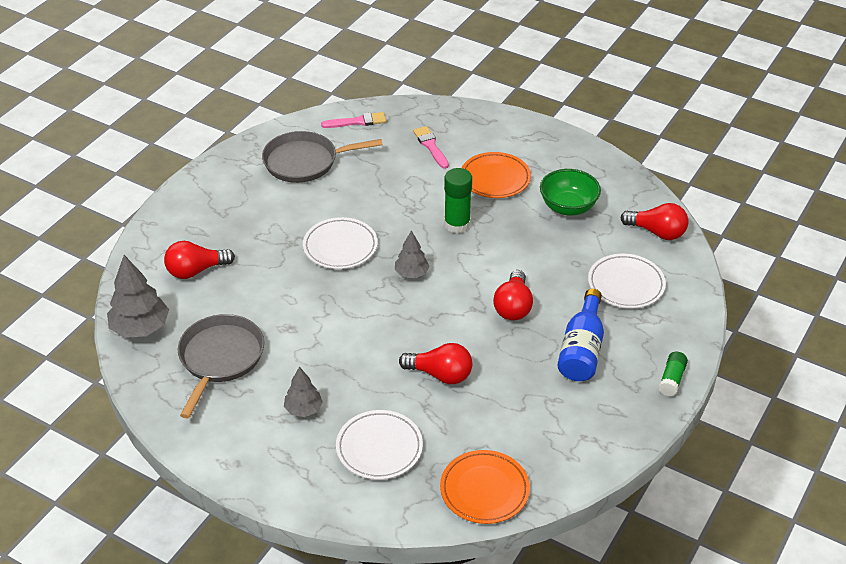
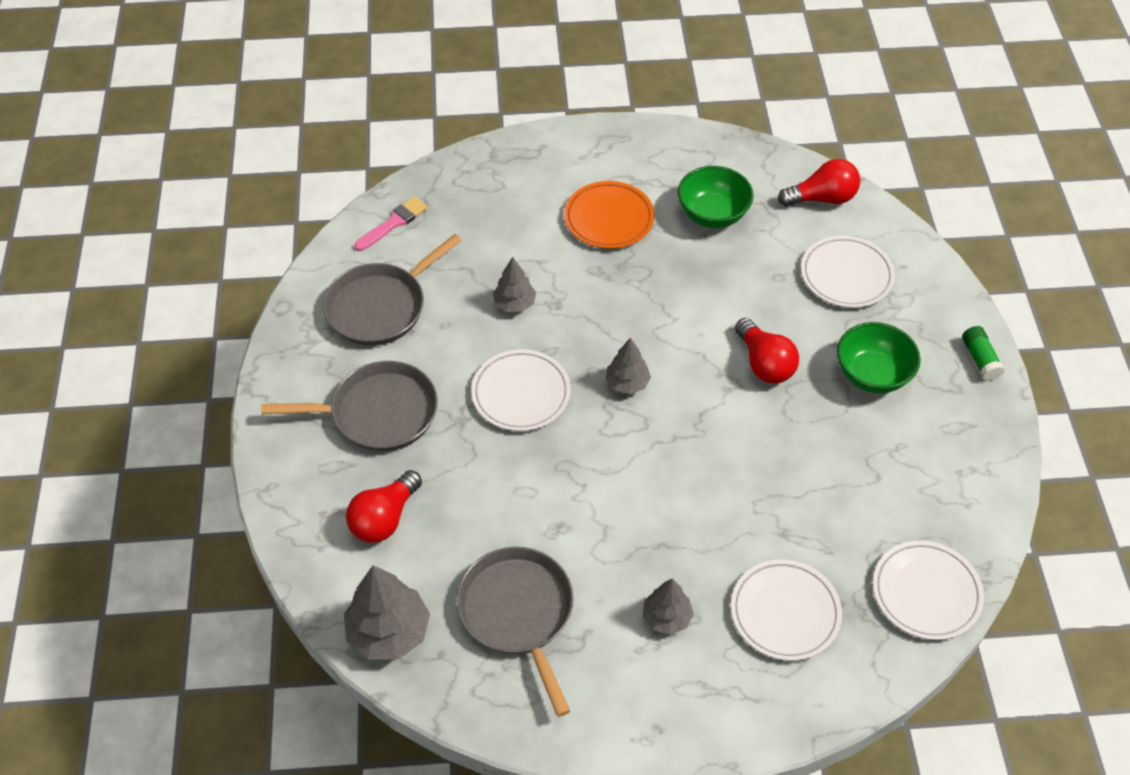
camera: 35 degrees left, 10 degrees up
(247, 216) = (378, 413): none -> grey pan
(386, 197) = (514, 303): none -> grey tree
(430, 146) = (504, 213): pink brush -> none
(440, 374) = (766, 487): red light bulb -> none
(457, 224) = (620, 296): green glue stick -> none
(484, 490) = (926, 593): orange plate -> white plate
(581, 349) = (872, 375): blue bottle -> green bowl

